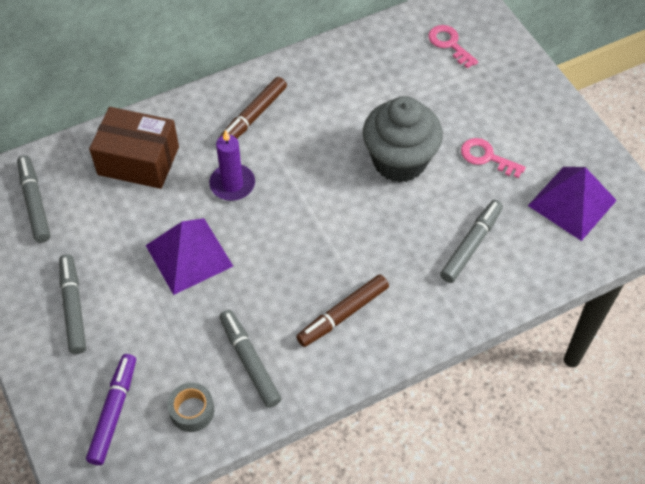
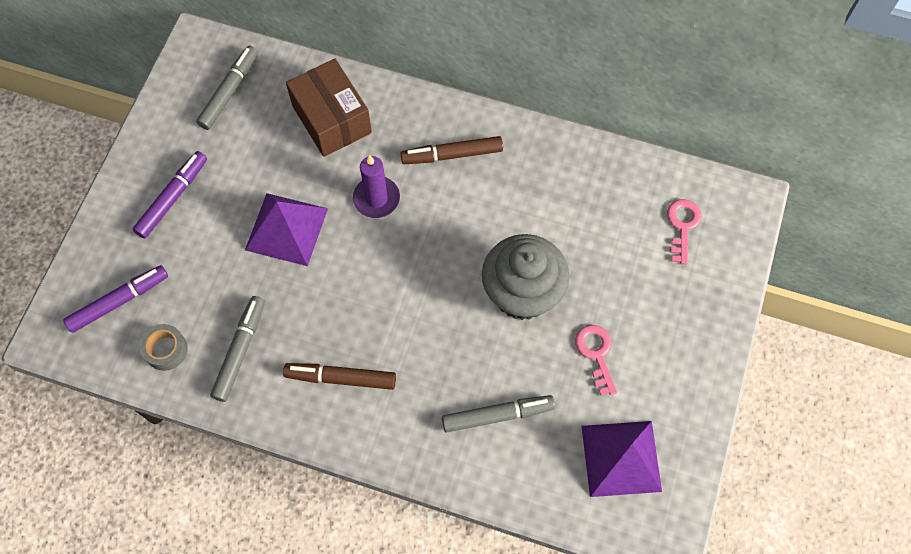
camera: 45 degrees right, 10 degrees up
(73, 307) = (172, 198): grey marker -> purple marker

